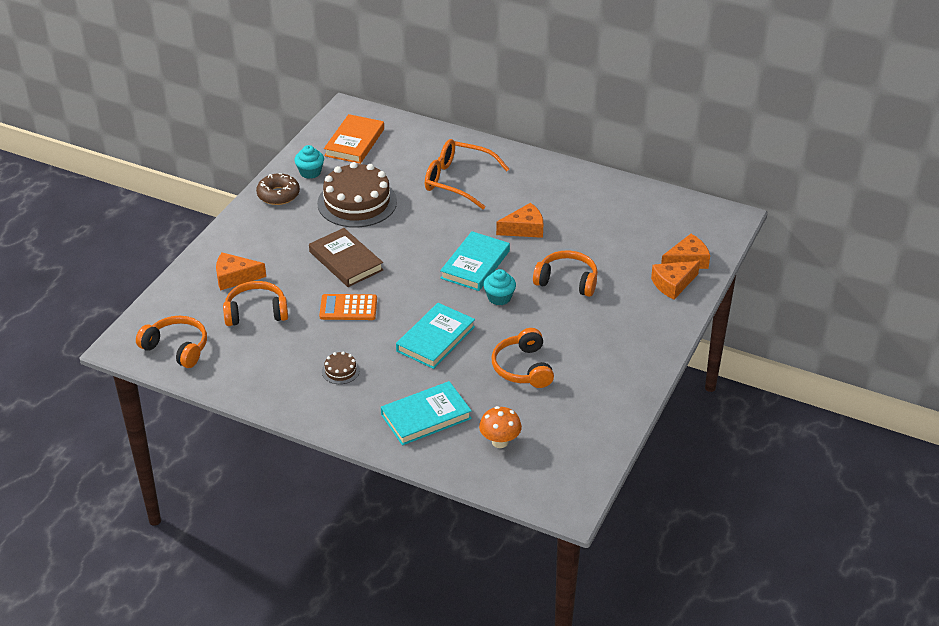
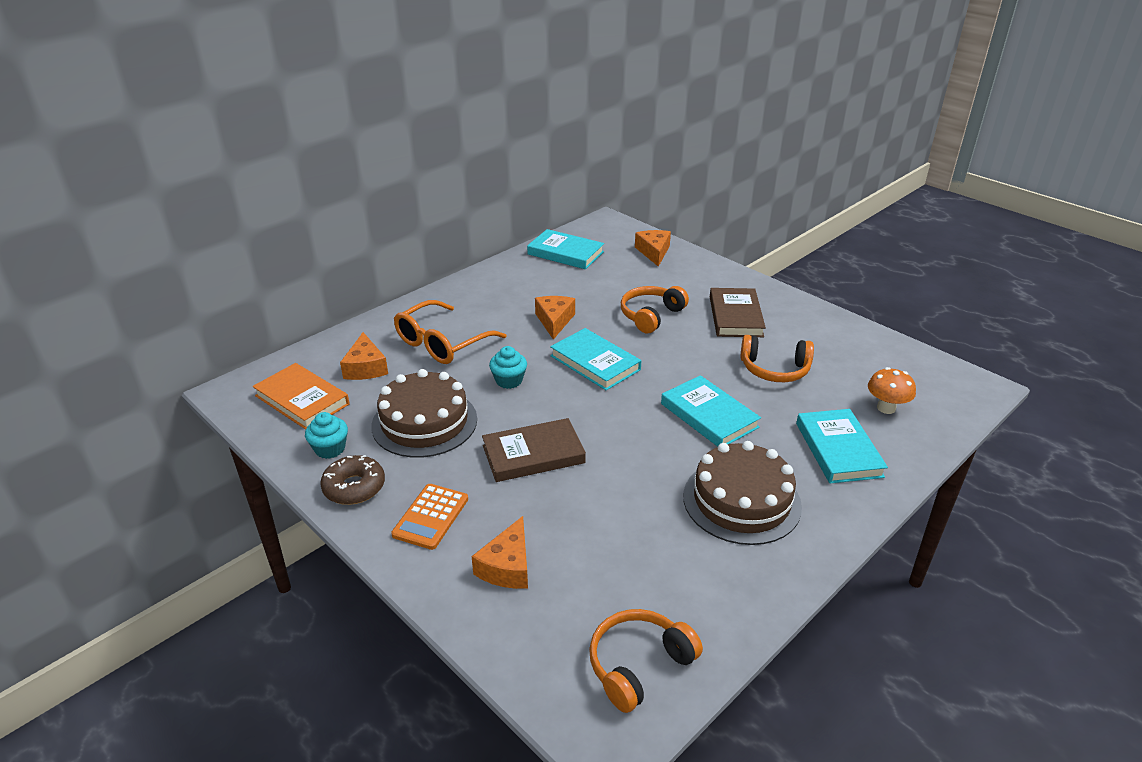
camera: 70 degrees left, 5 degrees down
(256, 312) = (595, 558): orange headphones -> none
(340, 371) = (741, 501): brown cake -> brown cake, size x2.38
(348, 308) = (625, 470): orange calculator -> orange calculator (431, 517)
(499, 298) = (658, 360): turquoise cupcake -> turquoise cupcake (509, 380)
(598, 332) = (735, 316): none -> brown book
(646, 207) = (565, 253): none -> turquoise book
(673, 284) = (683, 266): orange cheese -> orange cheese (365, 367)

